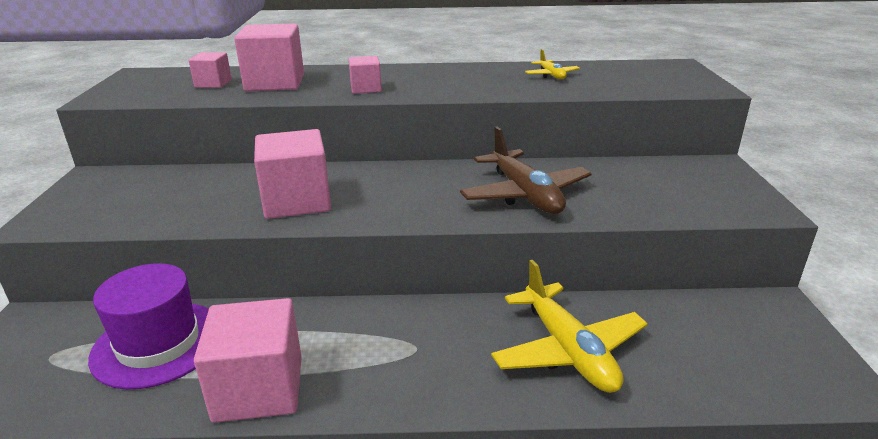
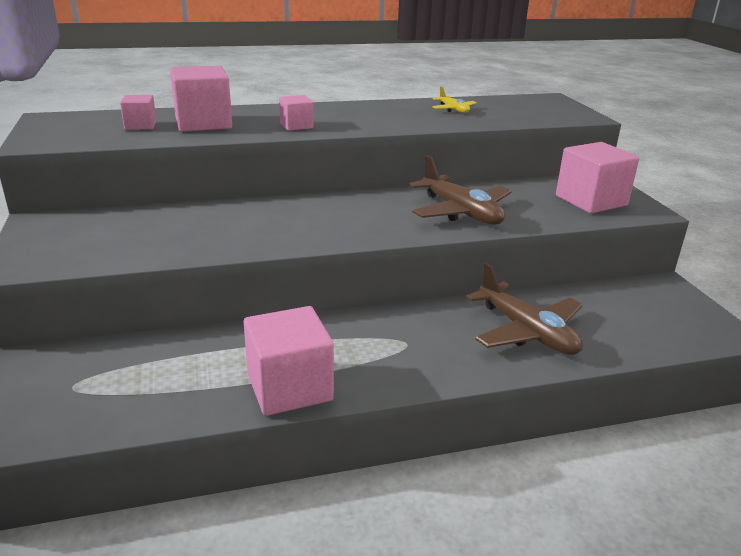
camera: 15 degrees left, 0 degrees up
(158, 344) = (173, 365): purple hat -> none
(297, 201) = (264, 230): pink cube -> pink cube (591, 201)
(568, 350) = (526, 332): yellow plane -> brown plane

